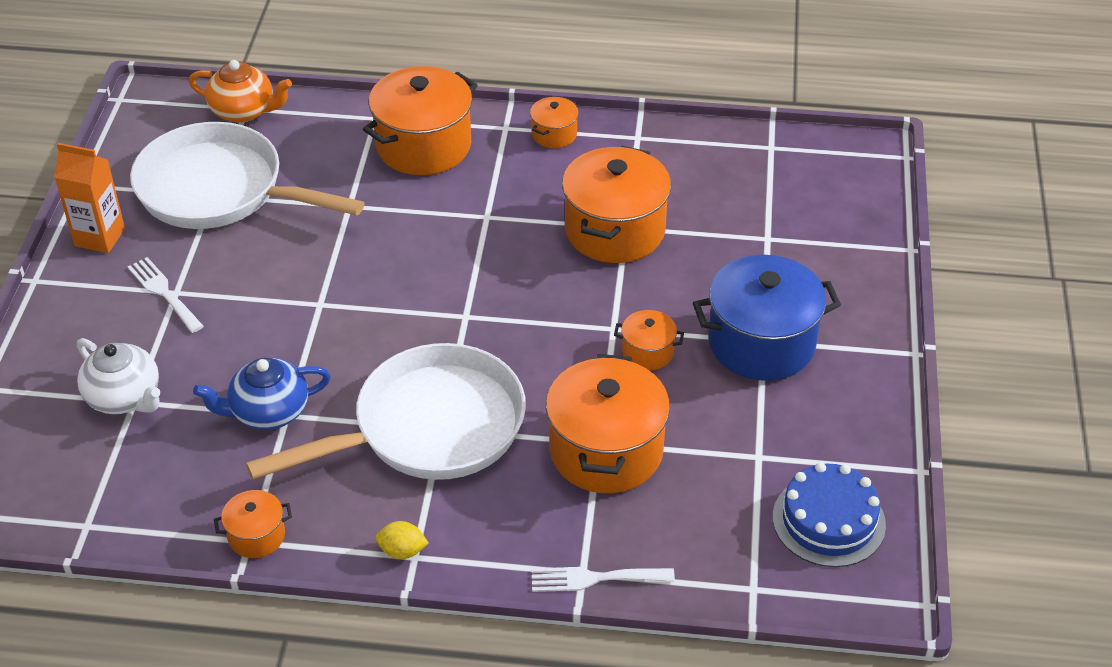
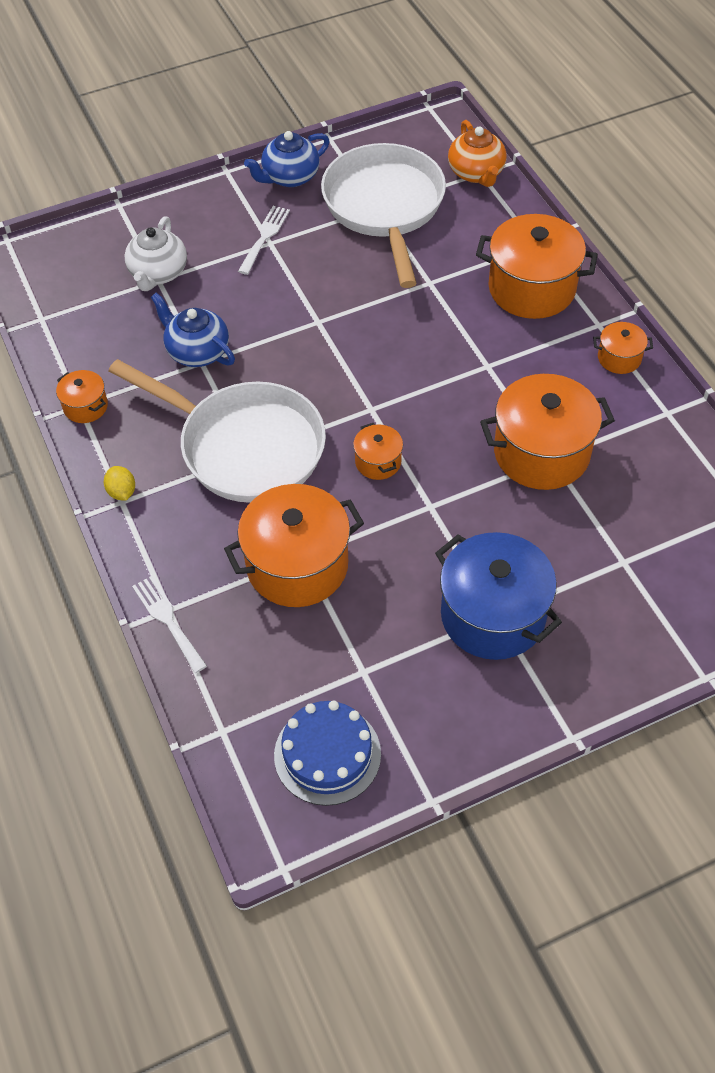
camera: 60 degrees right, 10 degrees up
(100, 237) = (289, 177): orange carton -> blue teapot
(647, 352) = (421, 541): orange pot -> orange pot (378, 462)

